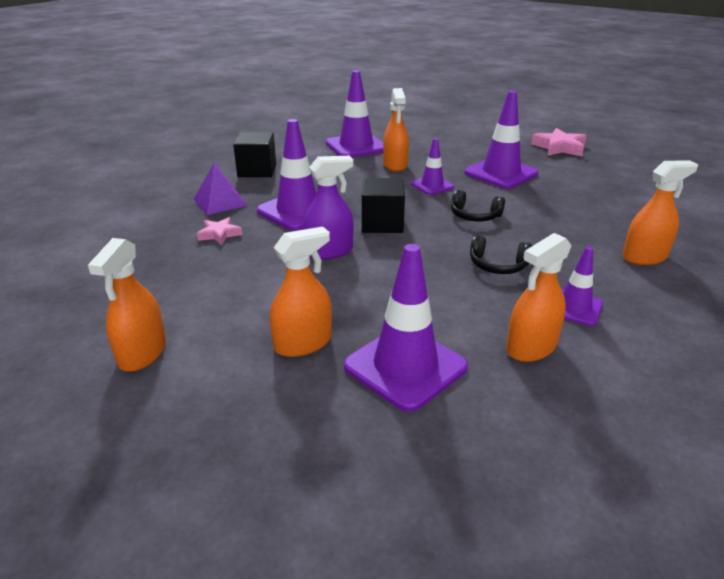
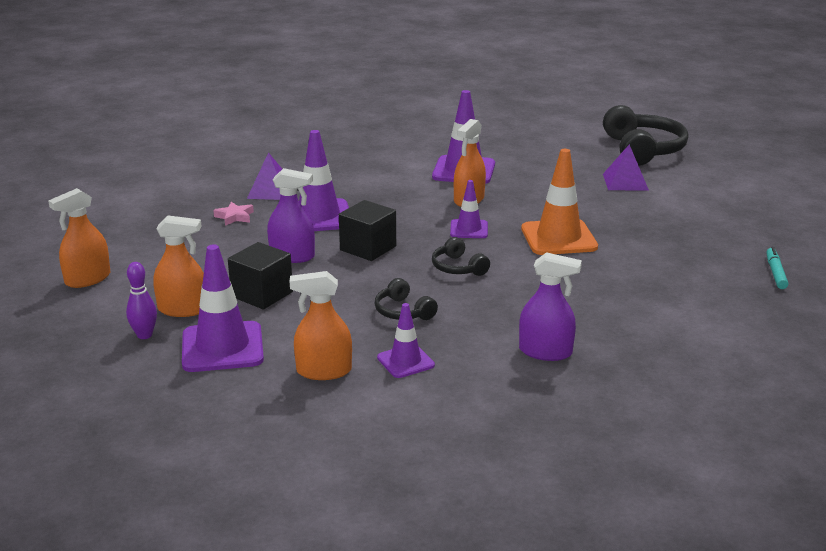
camera: 35 degrees right, 5 degrees down
(257, 170) = (339, 170): black cube -> black cube (262, 294)
(304, 391) = (144, 335): none -> purple bowling pin
(448, 106) = (643, 150): none -> black headphones
(473, 127) = (625, 182): none -> purple pyramid
(501, 173) = (558, 238): purple traffic cone -> orange traffic cone
(559, 147) = (679, 230): pink star -> none
(644, 257) = (545, 352): orange spray bottle -> purple spray bottle
(655, 157) = (775, 273): none -> turquoise marker

